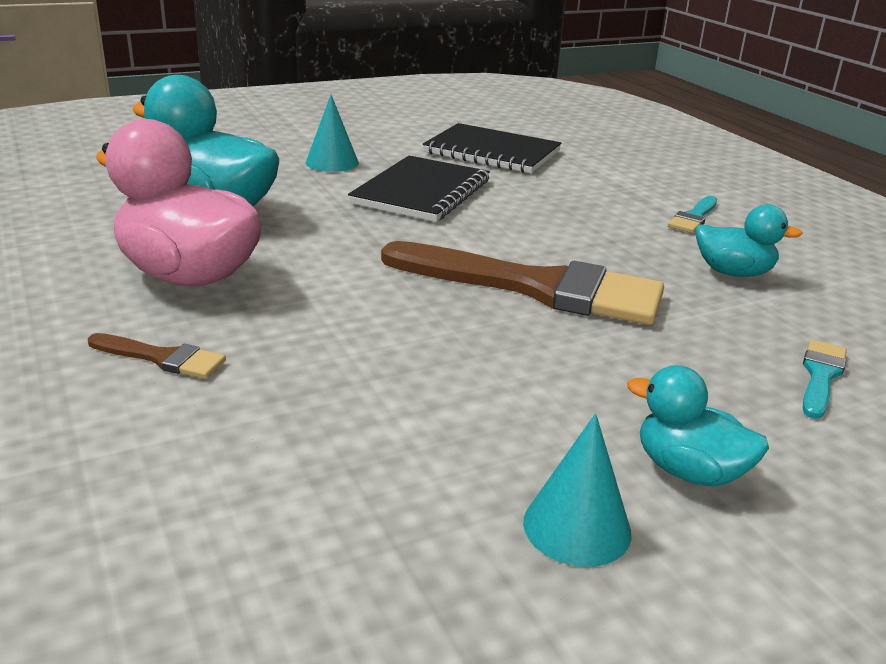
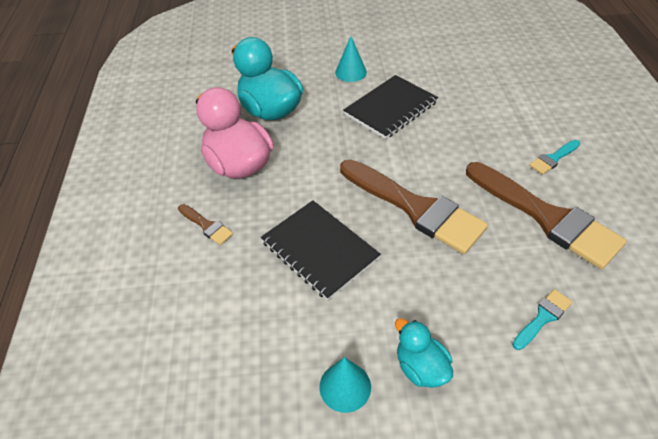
camera: 25 degrees right, 20 degrees up
(492, 152) = (454, 72): black notebook -> black notebook (319, 250)
(733, 272) = (546, 217): turquoise duck -> brown brush

